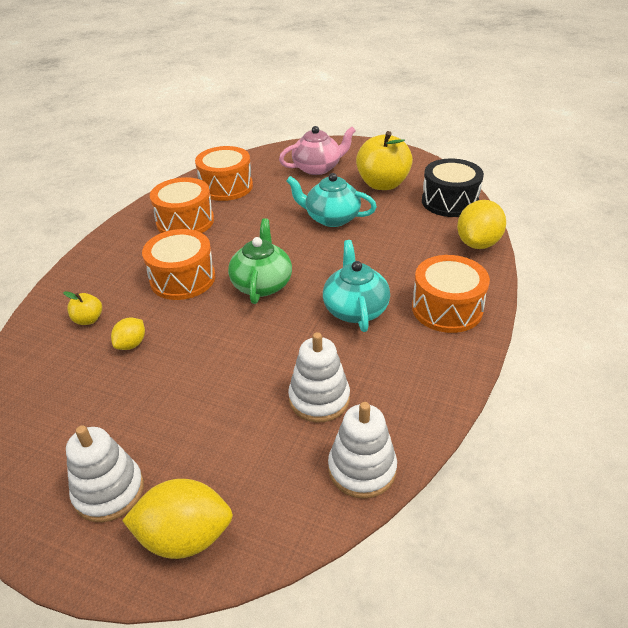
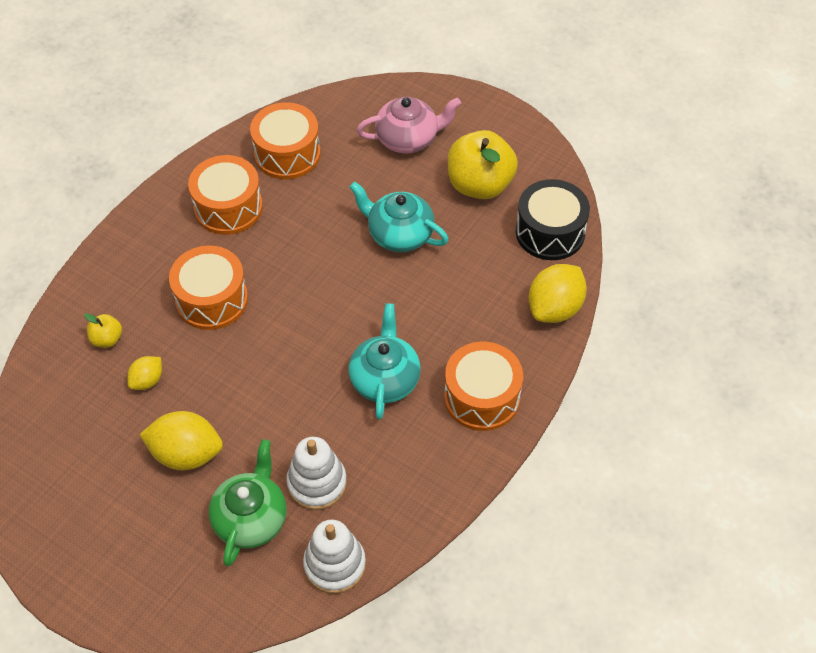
camera: 10 degrees right, 15 degrees up
(109, 491) = (111, 542): white stacking toy -> none
(185, 537) = (170, 597): yellow lemon -> yellow lemon (186, 454)
(262, 284) = (295, 324): green teapot -> green teapot (251, 518)

